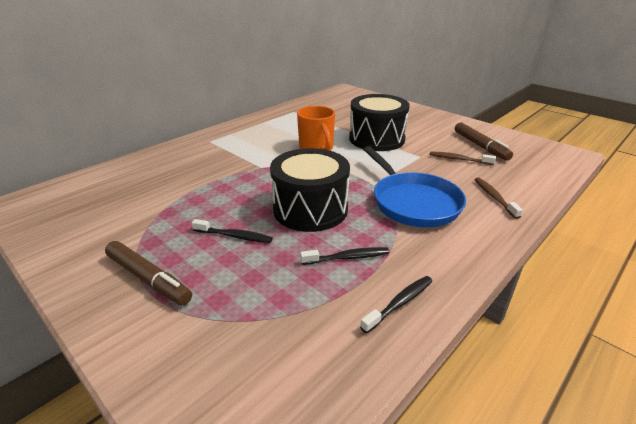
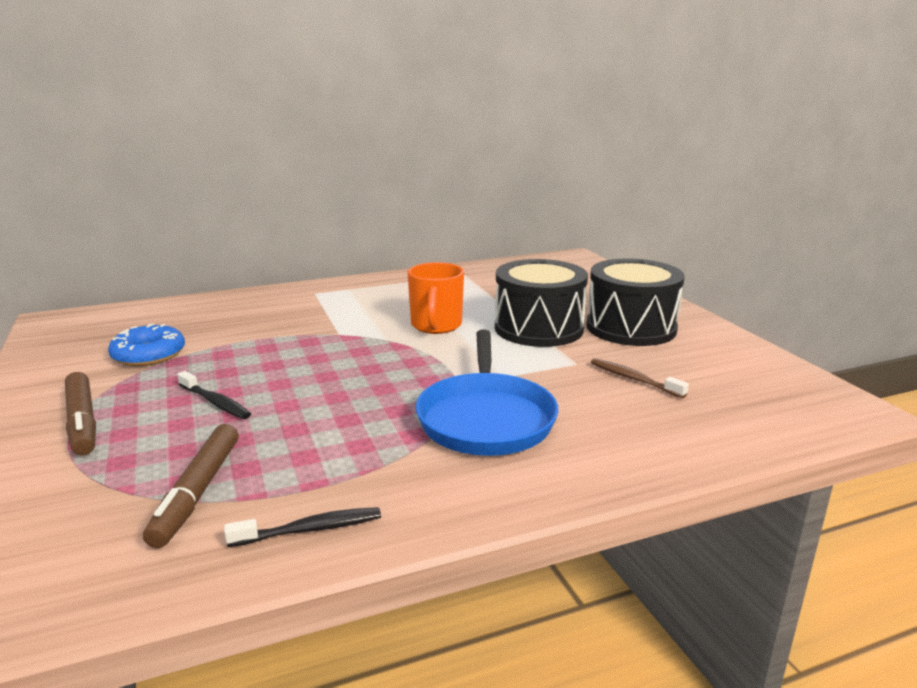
camera: 25 degrees right, 10 degrees down
(138, 213) = (149, 354): none -> blue donut
(310, 209) = (338, 394): black drum -> black drum (631, 327)
(348, 257) = (313, 460): black toothbrush -> none
(480, 146) = (697, 368): brown marker -> brown marker (197, 492)
(494, 197) = (623, 441): brown toothbrush -> none

